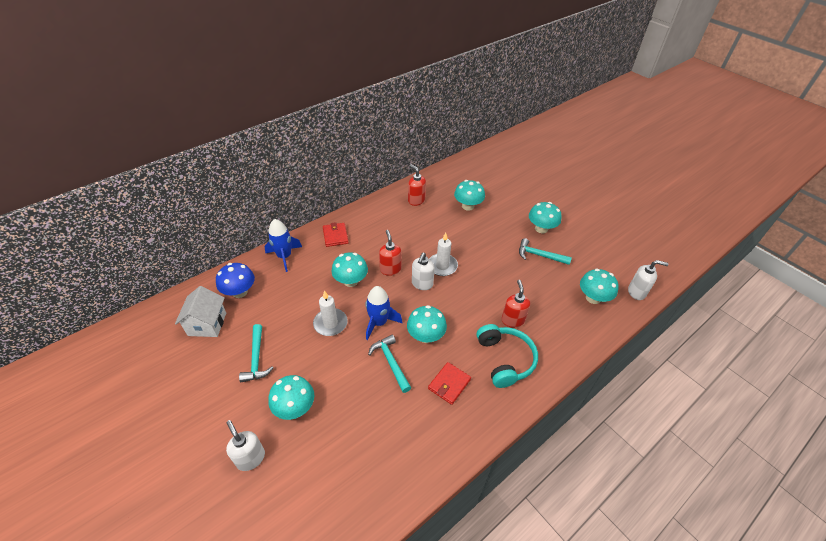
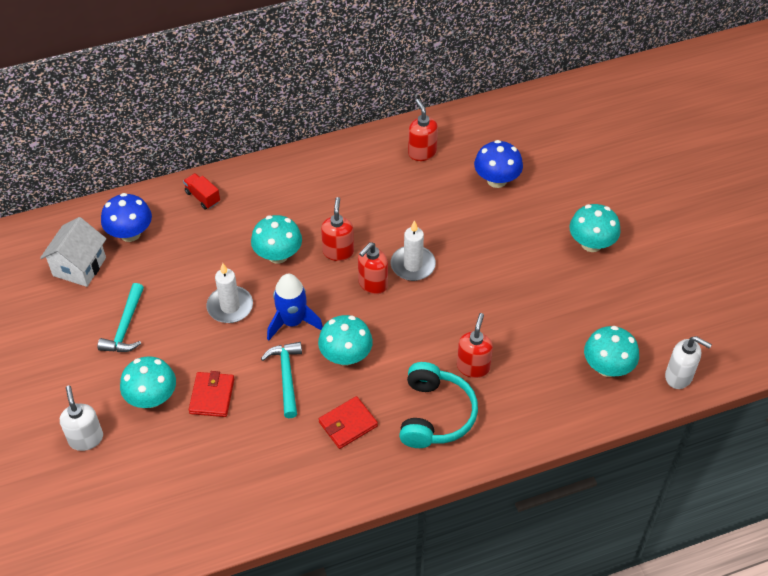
camera: 20 degrees right, 5 degrees up
(284, 256) = (202, 197): blue rocket -> red truck
(335, 236) = (282, 182): red wallet -> red wallet (212, 396)
(422, 284) = (372, 284): white soap dispenser -> red soap dispenser
(468, 206) = (496, 180): turquoise mushroom -> blue mushroom
(539, 255) = (564, 285): turquoise hammer -> none

